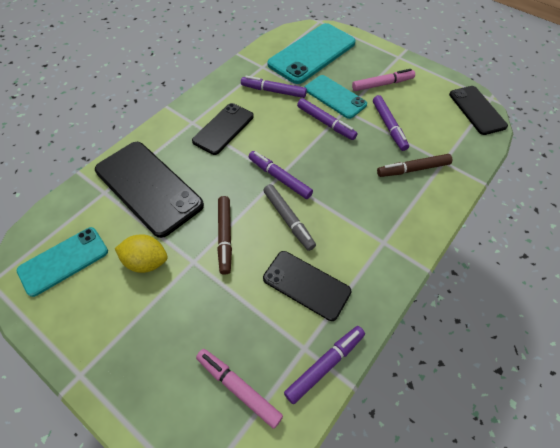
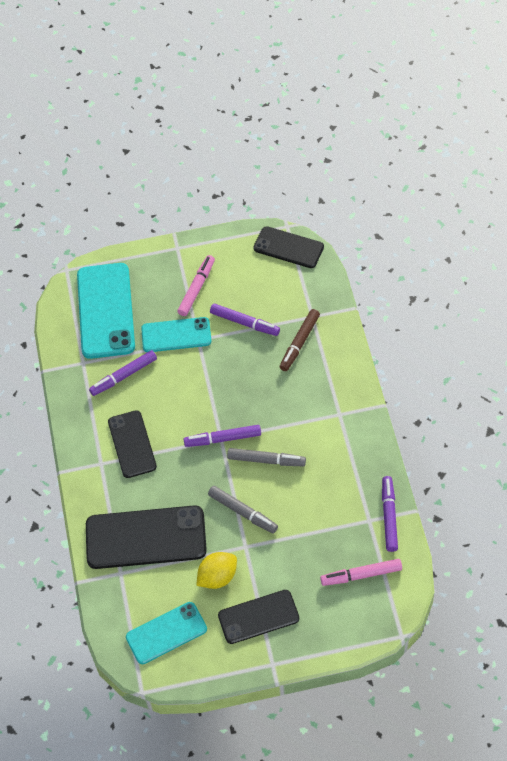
camera: 45 degrees left, 0 degrees up
(64, 261) = (166, 633): turquoise phone -> turquoise phone turned 60 degrees clockwise
(225, 236) = (243, 512): brown marker -> grey marker
(306, 285) = (328, 487): black phone -> black phone (258, 617)
(326, 123) = (198, 364): purple marker -> none

